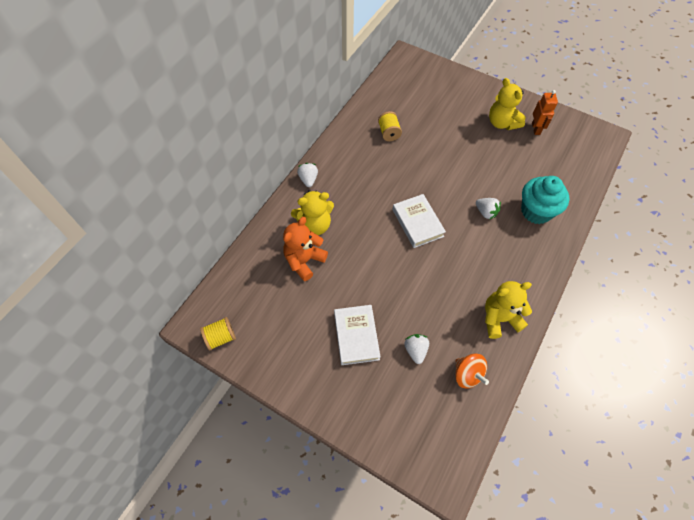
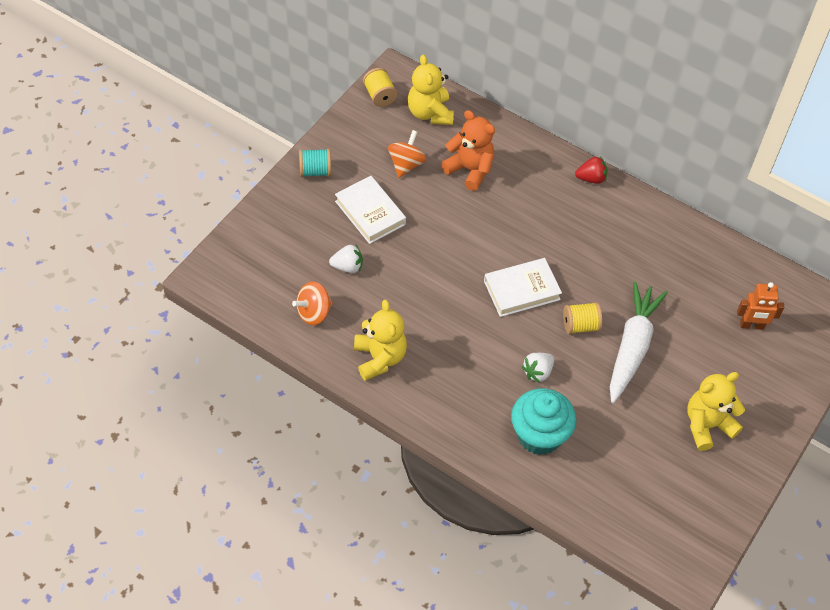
camera: 90 degrees right, 5 degrees down
(301, 310) = (406, 164): none -> orange spinning top
(308, 179) = (591, 178): white strawberry -> red strawberry
(312, 388) = (315, 171): none -> turquoise spool
(315, 225) = (520, 182): yellow teddy bear -> yellow teddy bear (430, 113)
(356, 336) = (370, 213): white book -> white book turned 60 degrees clockwise
(389, 133) = (677, 274): yellow spool -> yellow spool (580, 325)
(452, 159) = (632, 347): none -> white carrot
(536, 129) = (698, 471): orange robot -> orange robot (752, 325)

